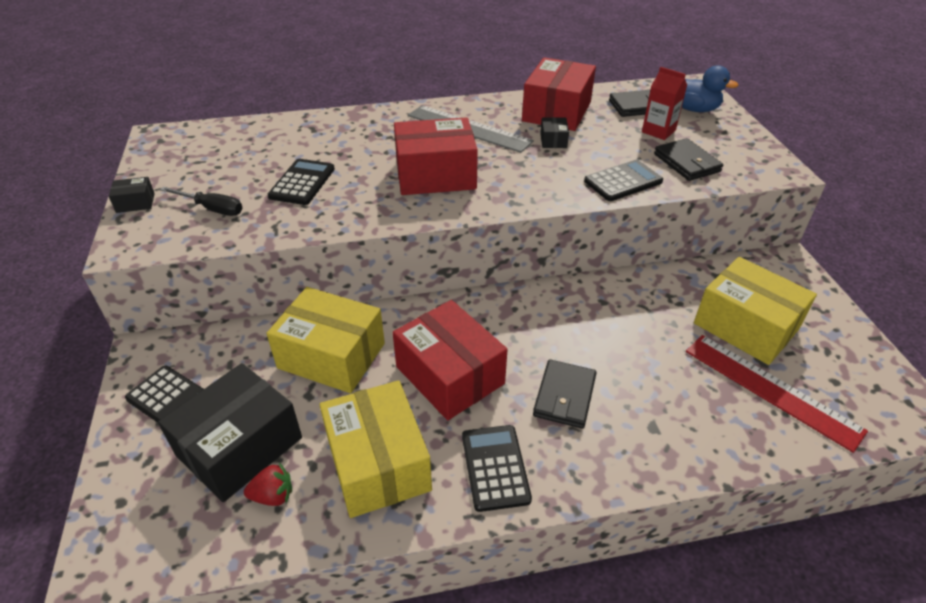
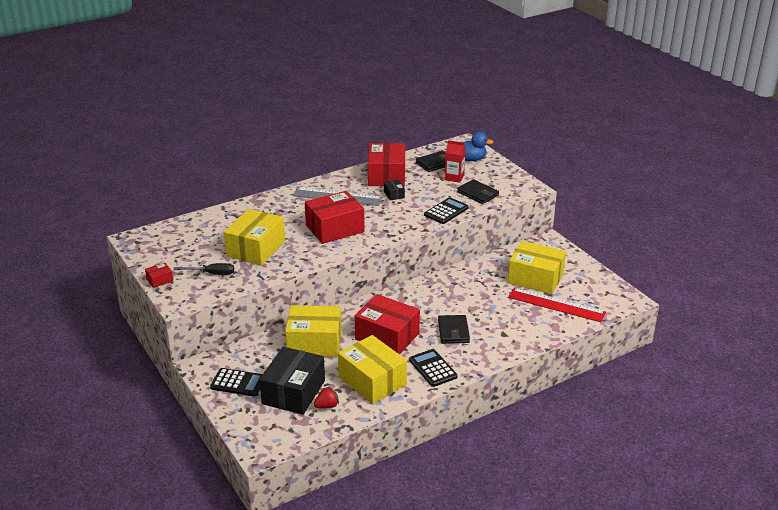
camera: 20 degrees left, 10 degrees down
(135, 203) = (160, 280): black box -> red box
(302, 183) = (256, 248): black calculator -> yellow box

